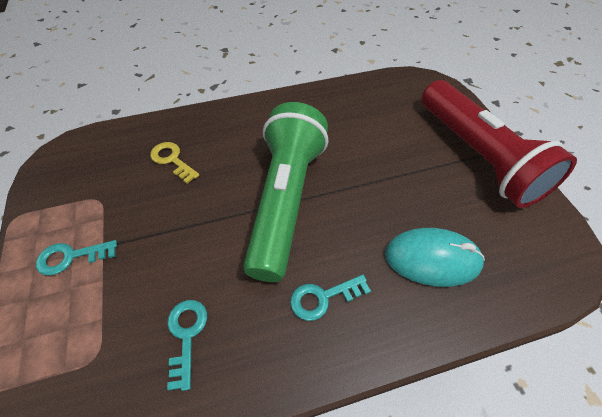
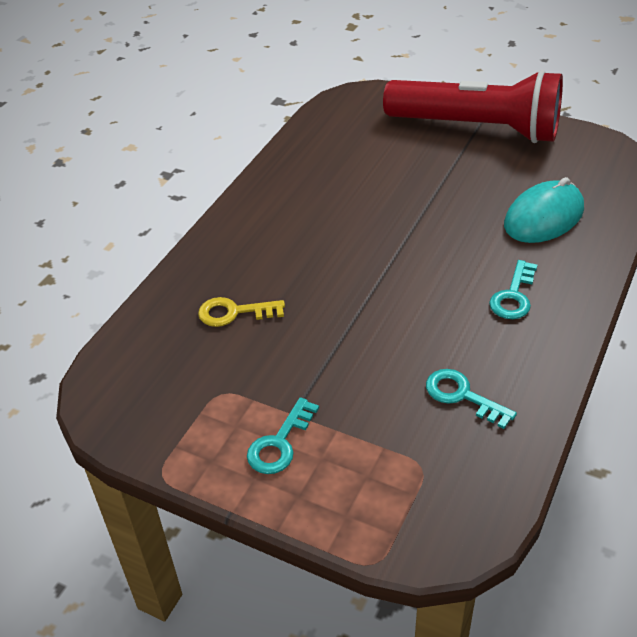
camera: 45 degrees left, 10 degrees down
(285, 200) = (387, 262): green flashlight -> none

